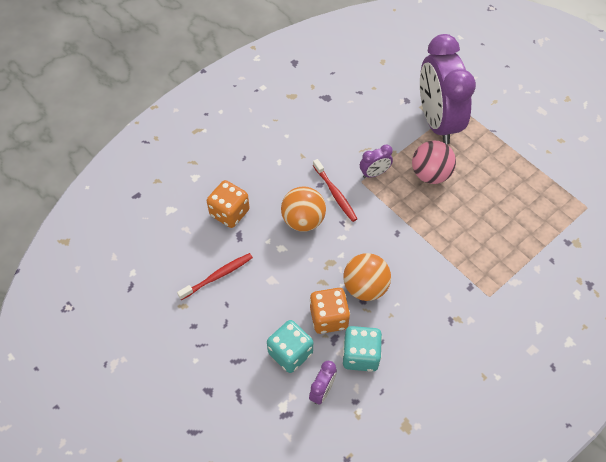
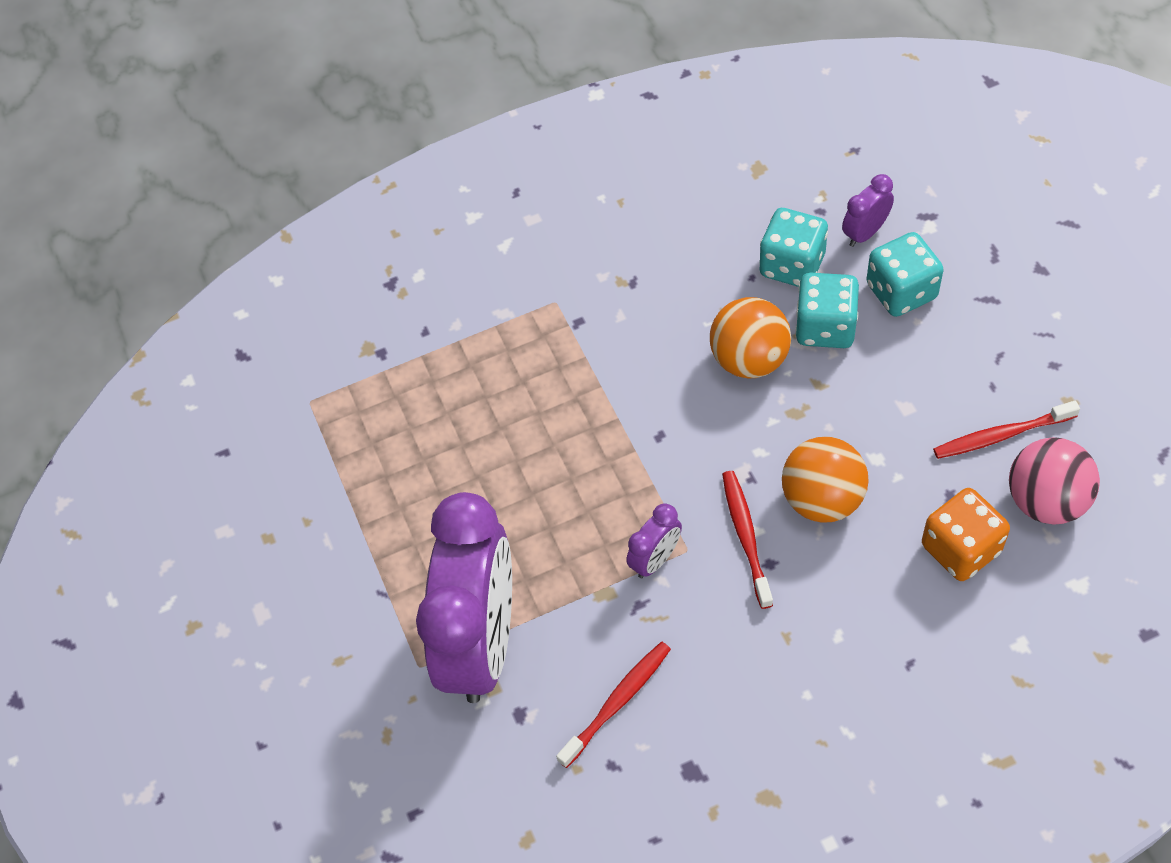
camera: 155 degrees left, 0 degrees up
(329, 318) = (825, 327): orange dice -> turquoise dice
(367, 114) = (617, 702): none -> red toothbrush
(374, 173) = (655, 559): purple clock -> purple clock turned 135 degrees clockwise
(430, 174) = (550, 530): pink ball -> pink ball (1046, 500)

